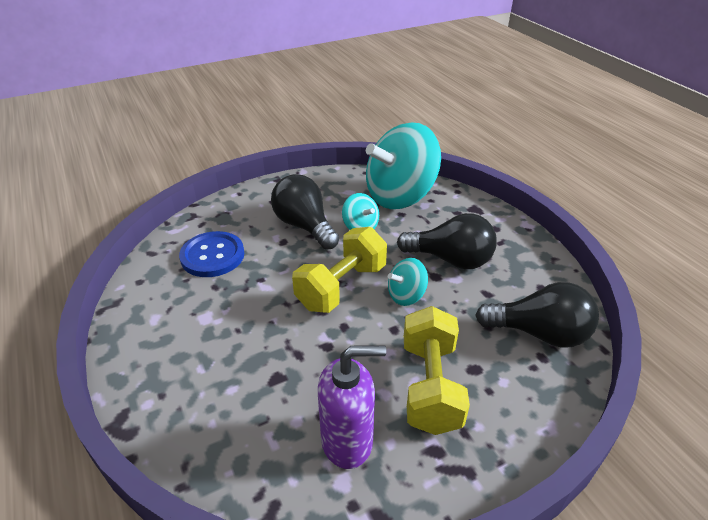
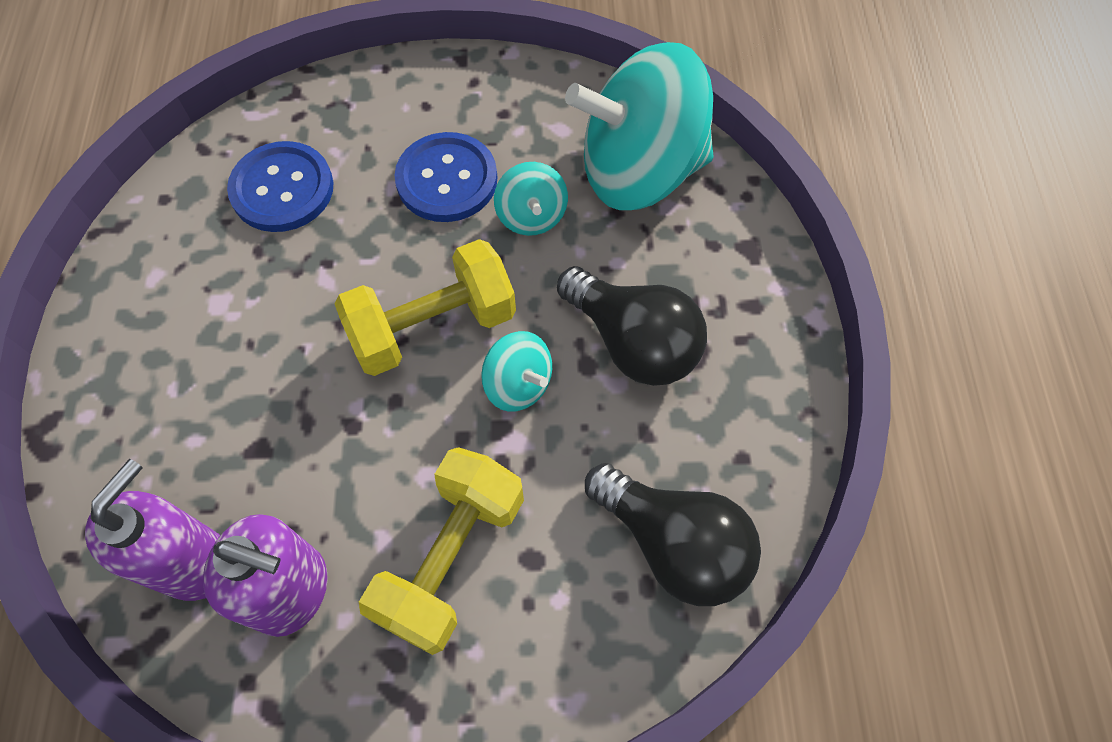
camera: 25 degrees right, 25 degrees up
(272, 453) = (193, 561): none -> purple soap dispenser
(304, 226) = (447, 179): black light bulb -> blue button
(406, 295) = (518, 384): turquoise spinning top -> turquoise spinning top turned 135 degrees counterclockwise

